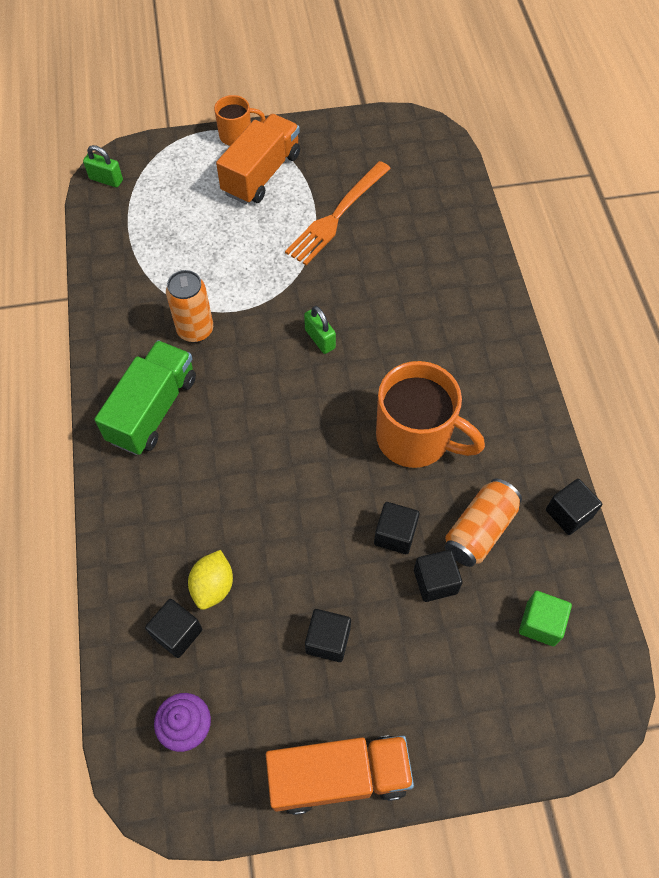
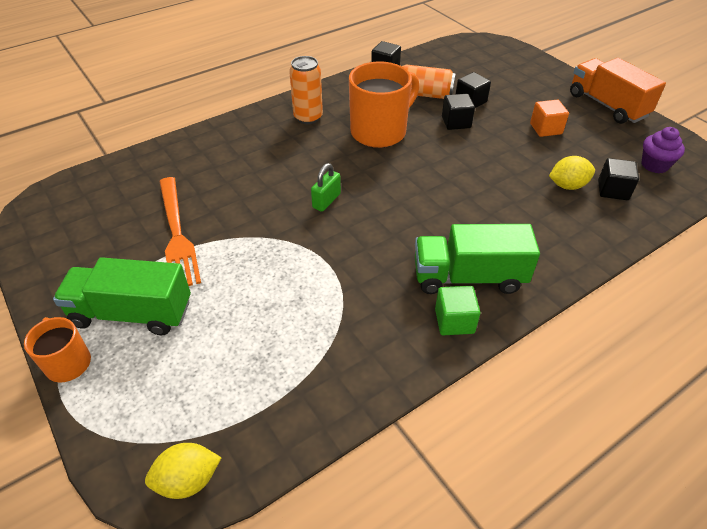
camera: 115 degrees left, 15 degrees down
(106, 179) = (188, 480): green padlock -> yellow lemon
(195, 330) = (368, 283): orange can -> orange can (308, 117)
(261, 174) = (132, 313): orange truck -> green truck
(328, 640) = (545, 129): black cube -> orange cube
(336, 216) = (177, 234): orange fork -> orange fork turned 60 degrees clockwise
(415, 438) = (380, 131): orange mug -> orange mug turned 45 degrees clockwise
(540, 623) = (459, 65): green cube -> green cube (454, 321)

